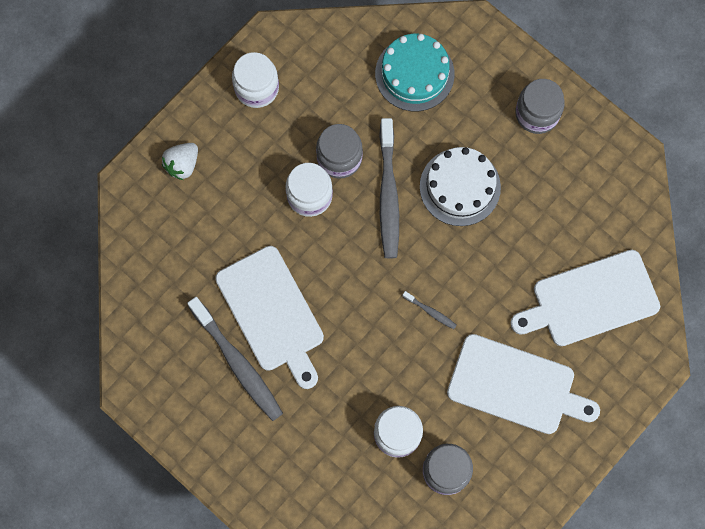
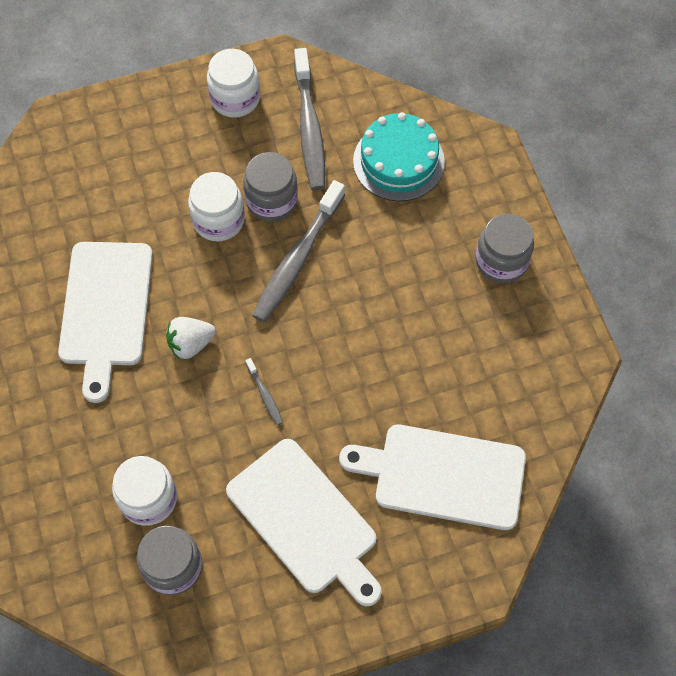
camera: 30 degrees right, 10 degrees down
(182, 165) = (117, 130): white strawberry -> white strawberry (191, 344)
(238, 363) = (39, 339): grey toothbrush -> grey toothbrush (309, 128)
(460, 187) = (375, 289): white cake -> none

